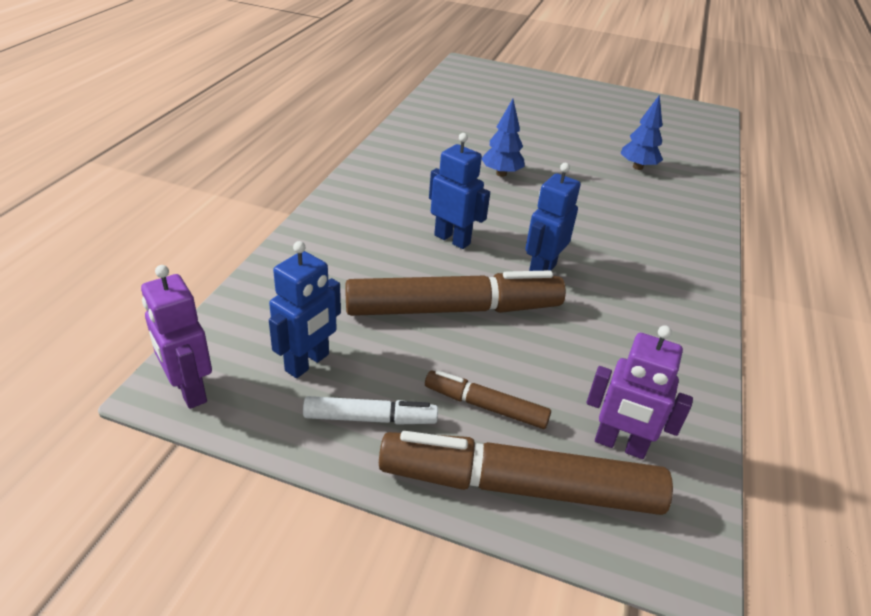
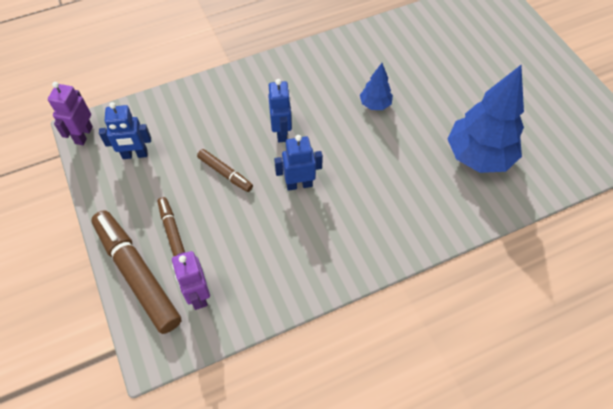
camera: 50 degrees right, 20 degrees up
(369, 418) = (125, 199): white marker -> none
(452, 309) = (225, 173): brown marker -> brown marker, size x0.51
(637, 167) = (478, 156): blue tree -> blue tree, size x2.05

